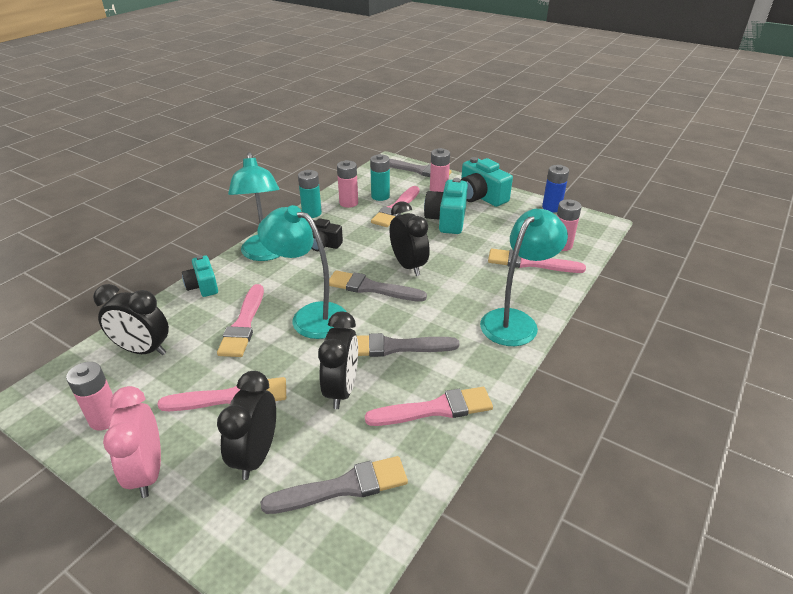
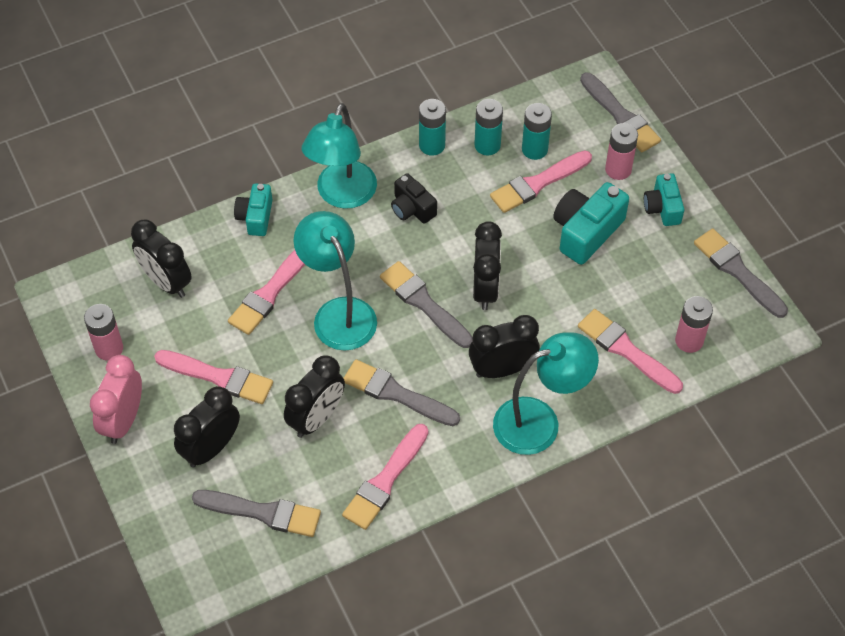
camera: 30 degrees right, 20 degrees up
(348, 203) = (487, 145): pink battery -> turquoise battery
(435, 409) = (385, 481): pink brush -> pink brush turned 105 degrees clockwise
(460, 302) = (502, 369): none -> black clock
(480, 196) = (662, 208): turquoise camera -> turquoise camera, size x0.62
(551, 208) = (737, 271): blue battery -> grey brush

